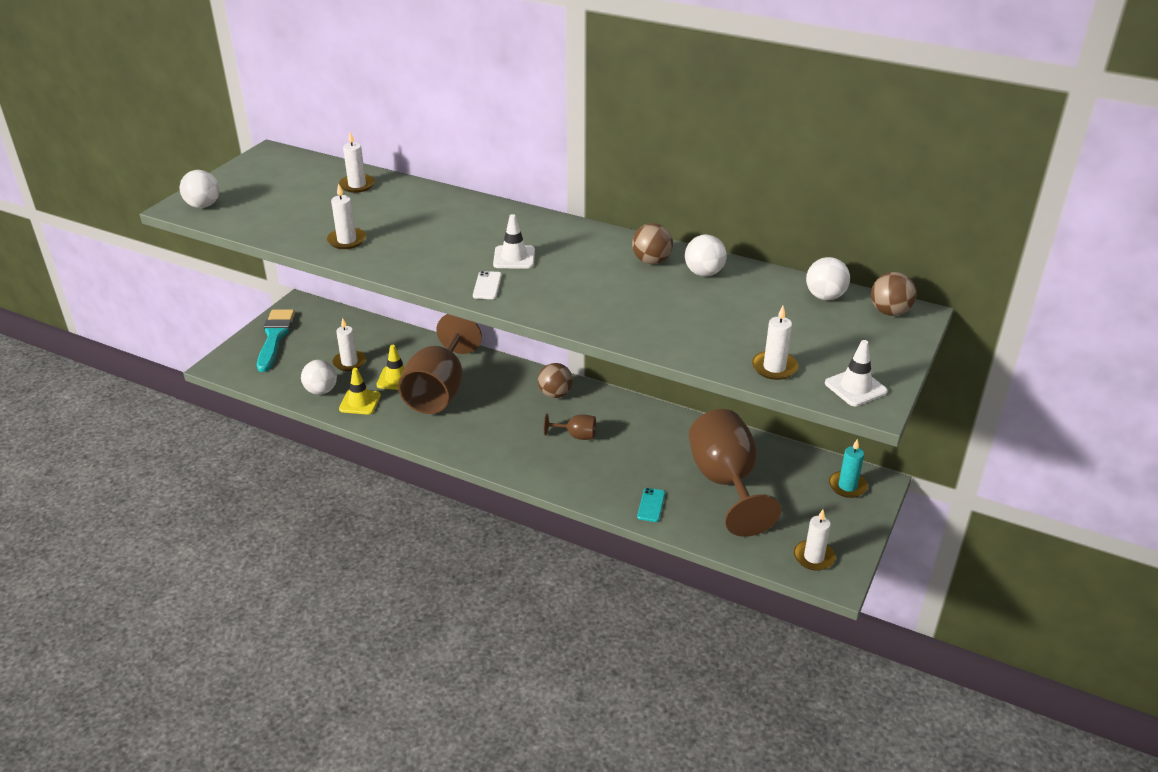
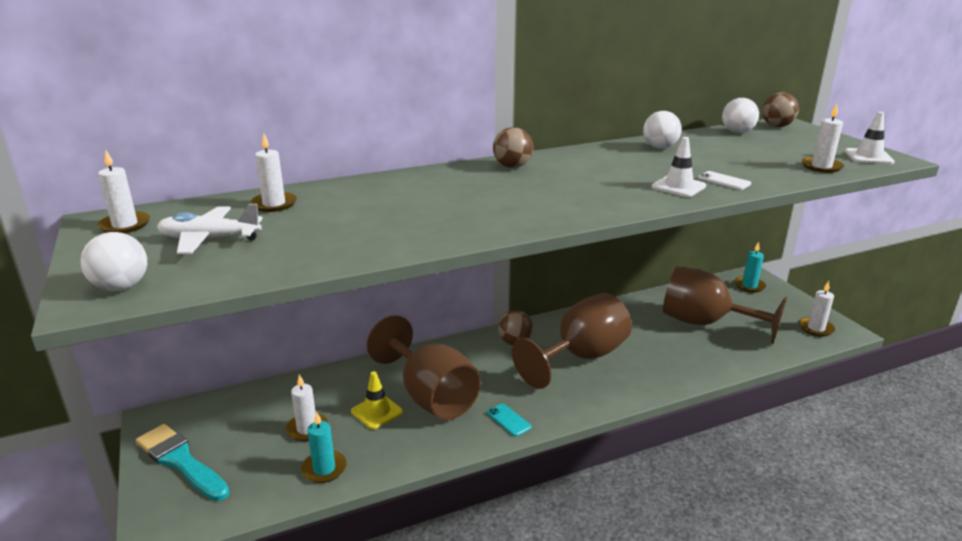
camera: 50 degrees left, 10 degrees down
(284, 195) = (209, 239): none -> white plane
(321, 390) = (324, 469): white ball -> turquoise candle
(347, 240) = (375, 238): white candle -> white candle (125, 225)
(360, 402) = (381, 451): yellow traffic cone -> none
(487, 286) = (571, 209): white phone -> white phone (724, 181)
(514, 257) = (537, 188): white traffic cone -> white traffic cone (678, 187)
(576, 436) = (581, 357): brown goblet -> brown goblet, size x2.35
(651, 261) = (618, 154): brown ball -> brown ball (512, 166)
(651, 505) = (703, 363): turquoise phone -> turquoise phone (508, 420)

